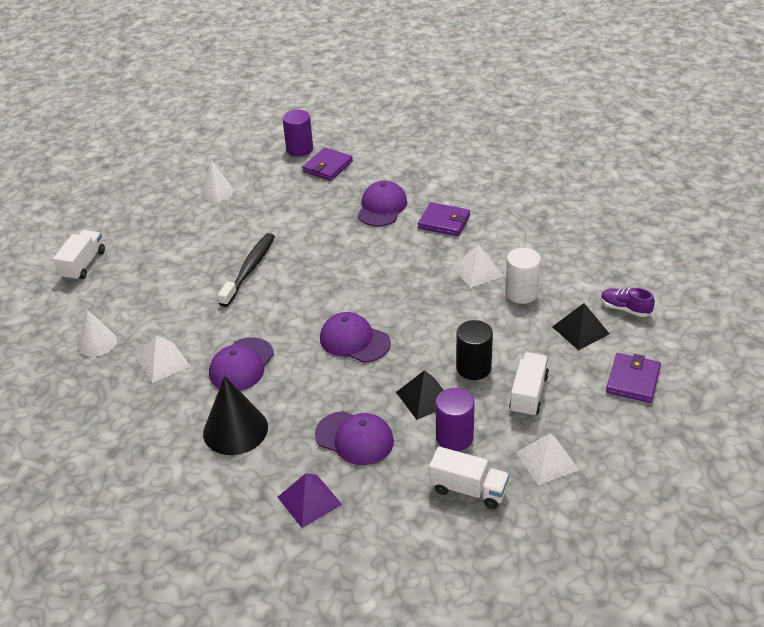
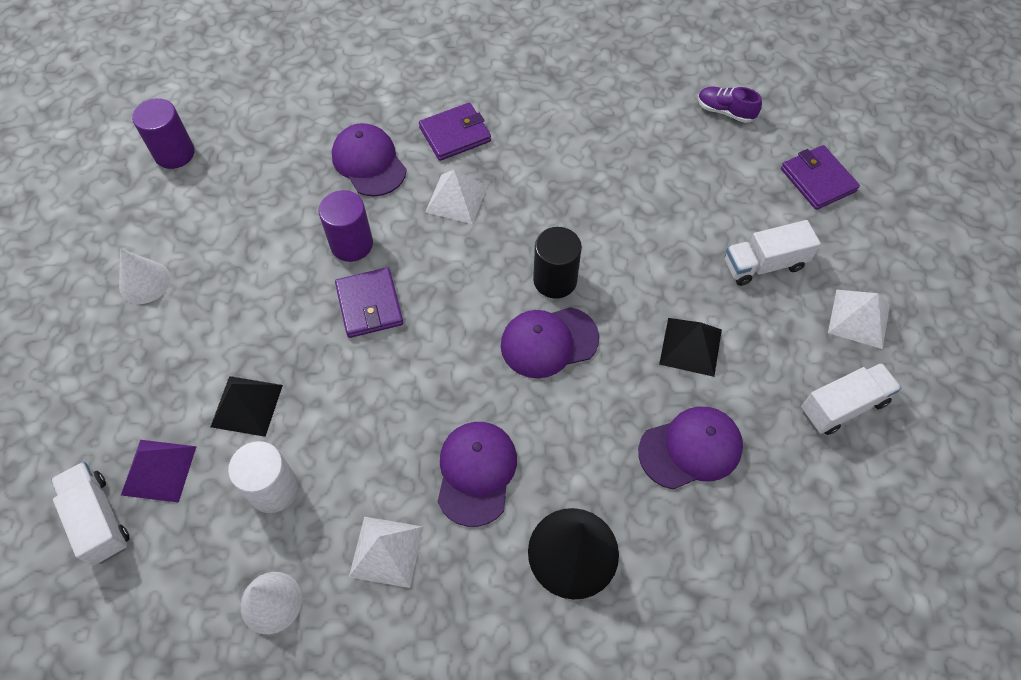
camera: 50 degrees left, 20 degrees up
(241, 365) = (476, 473): purple cap -> purple cap turned 150 degrees counterclockwise
(249, 269) = (325, 351): black toothbrush -> none
(309, 500) = (742, 555): purple pyramid -> purple pyramid (159, 470)
(328, 167) = (240, 153): purple wallet -> purple wallet (369, 305)
(454, 437) = (766, 364): purple cylinder -> purple cylinder (351, 244)
(473, 368) = (688, 277): black cylinder -> black cylinder (555, 280)
(477, 271) = (557, 167): white pyramid -> white pyramid (456, 198)
(521, 293) = (625, 162): white cylinder -> white cylinder (273, 489)
(528, 394) = (764, 265): white truck -> white truck turned 75 degrees counterclockwise
(580, 330) = (720, 162): black pyramid -> black pyramid (246, 405)
(625, 309) = (725, 111): purple shoe -> purple shoe turned 45 degrees clockwise

